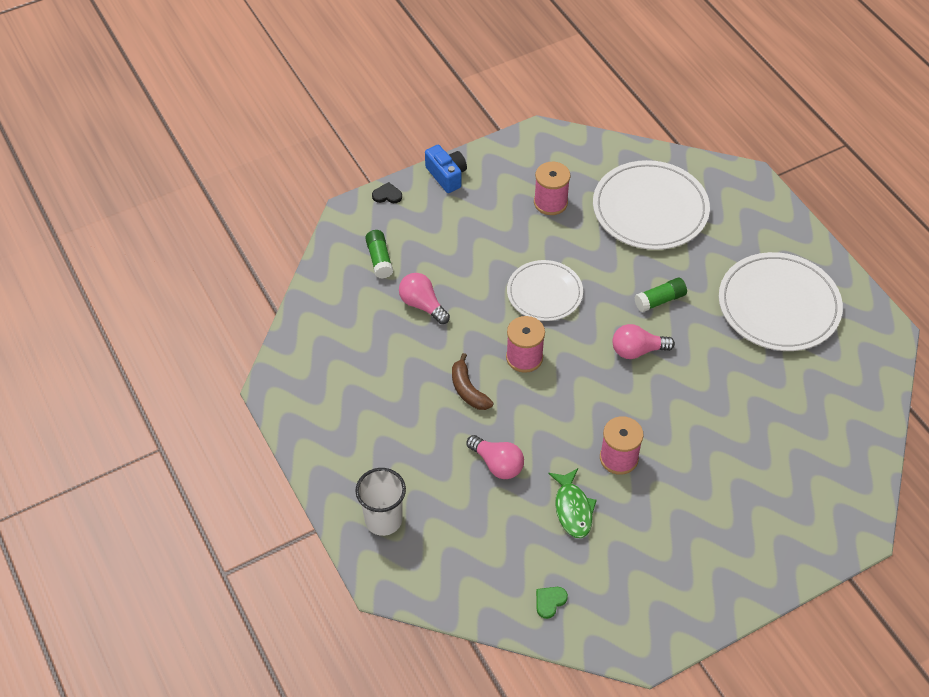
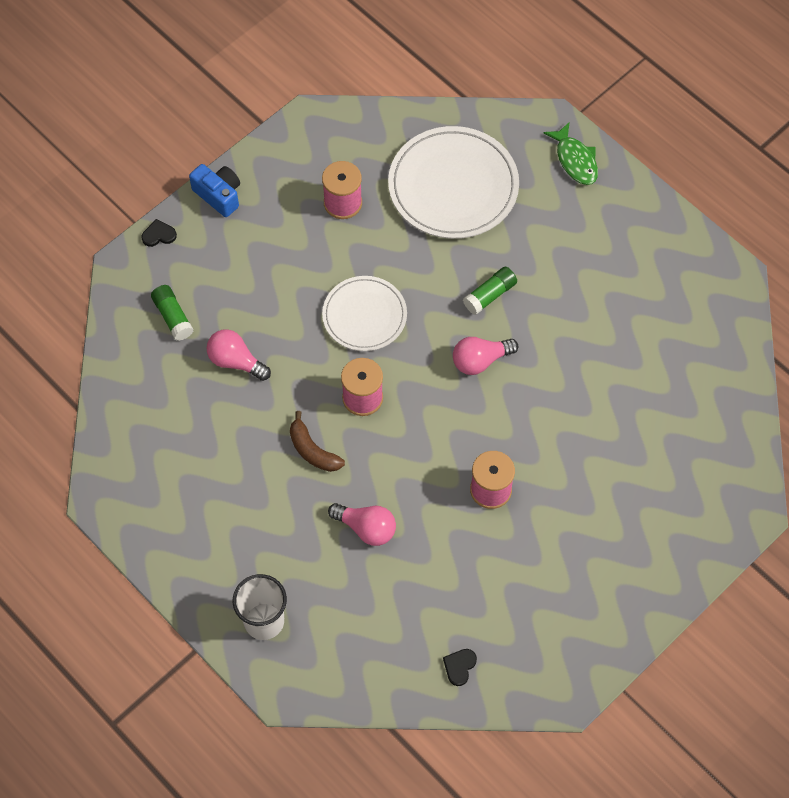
camera: 15 degrees left, 10 degrees up
(549, 601) = (459, 666): green heart -> black heart
(573, 509) = (457, 559): green fish -> green fish (575, 160)
(778, 305) = (616, 271): white plate -> none

